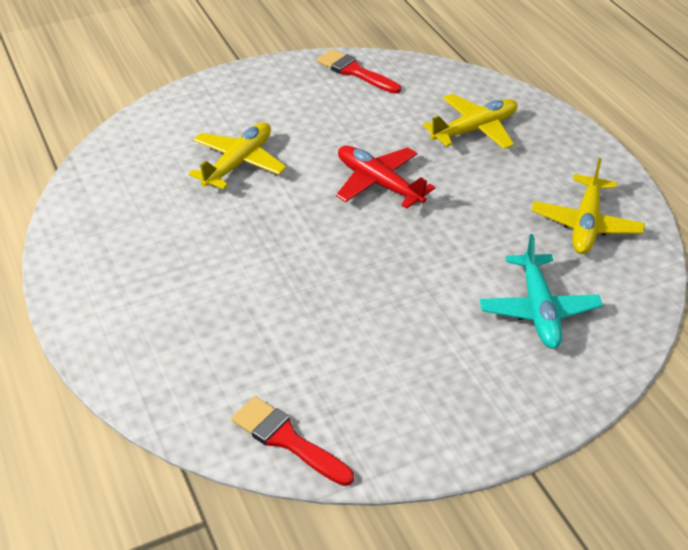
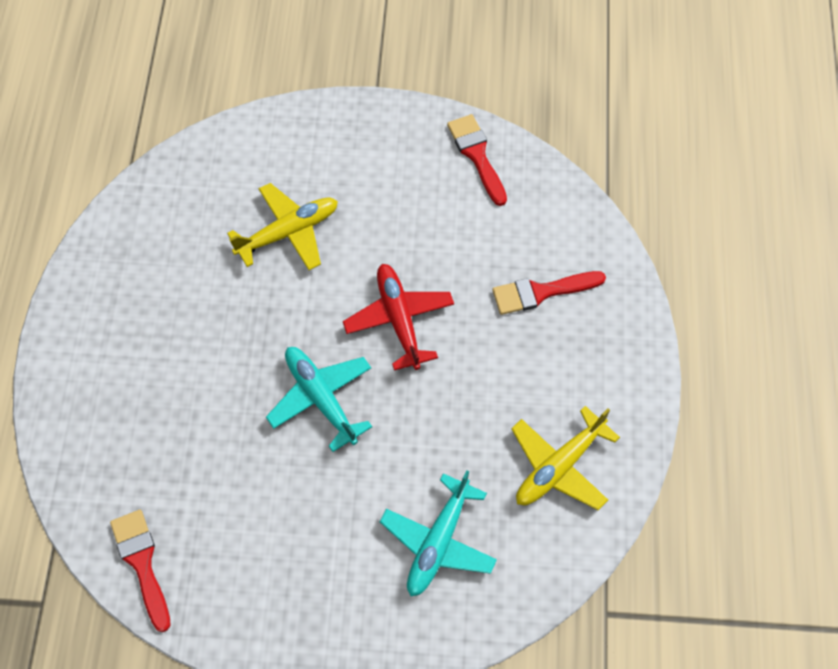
camera: 30 degrees right, 20 degrees up
(356, 256) = (321, 398): none -> turquoise plane
(474, 129) = (541, 292): yellow plane -> red brush

